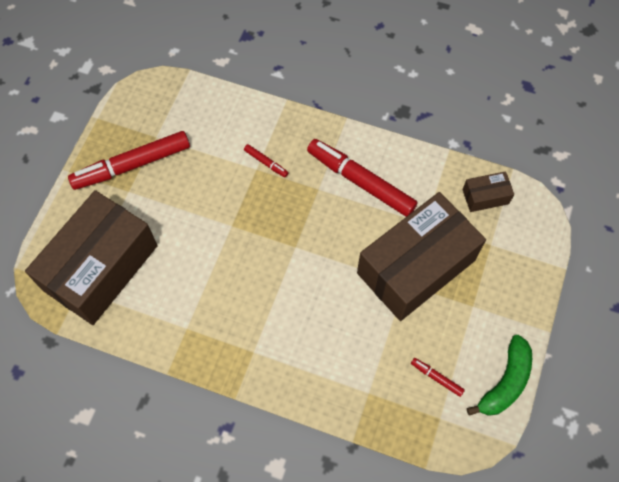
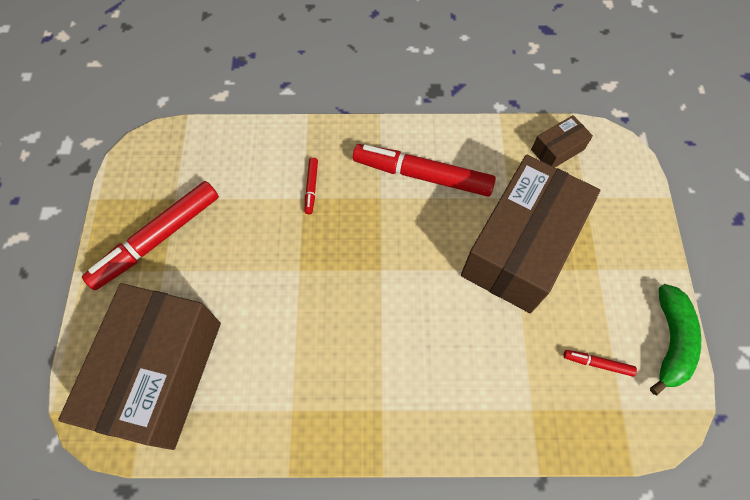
camera: 20 degrees left, 0 degrees up
(266, 163) = (311, 188): red marker -> red marker turned 75 degrees clockwise

